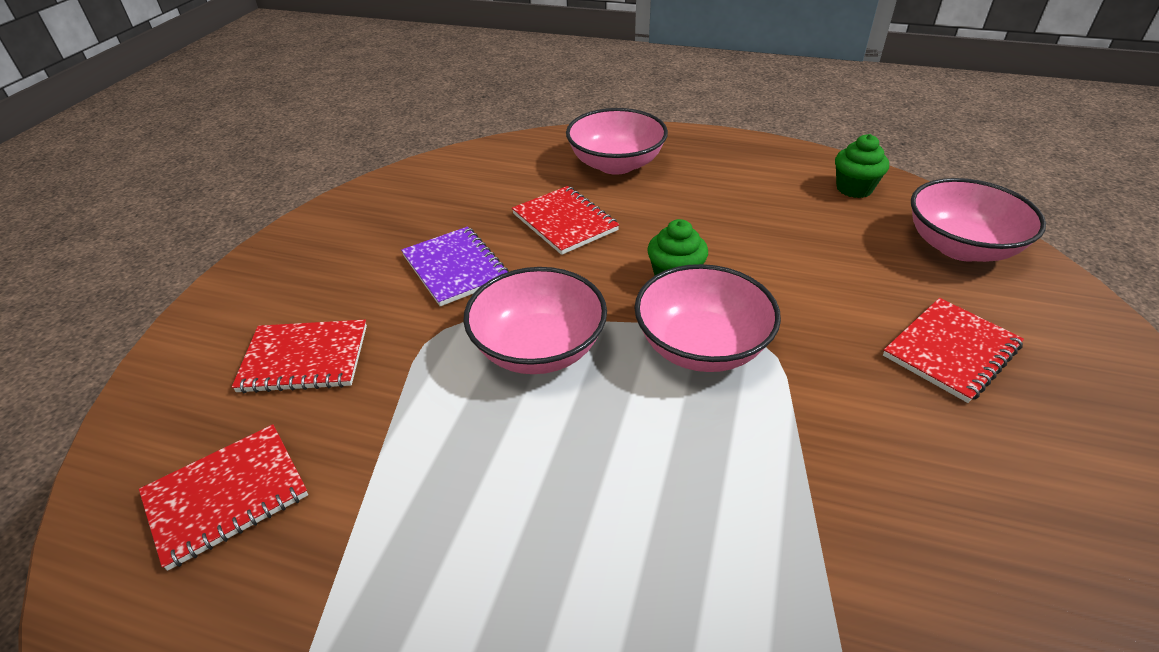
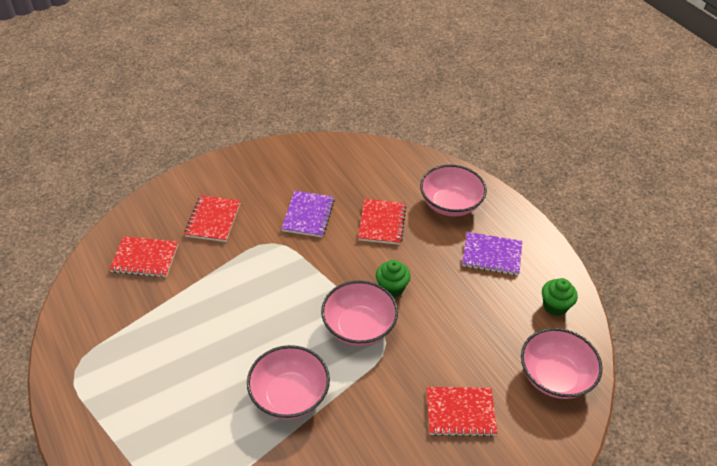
camera: 40 degrees right, 5 degrees up
(304, 359) = (213, 220): red notebook -> red notebook turned 60 degrees clockwise
(538, 348) = (296, 278): pink bowl -> pink bowl (289, 395)
(727, 183) = (491, 255): none -> purple notebook

